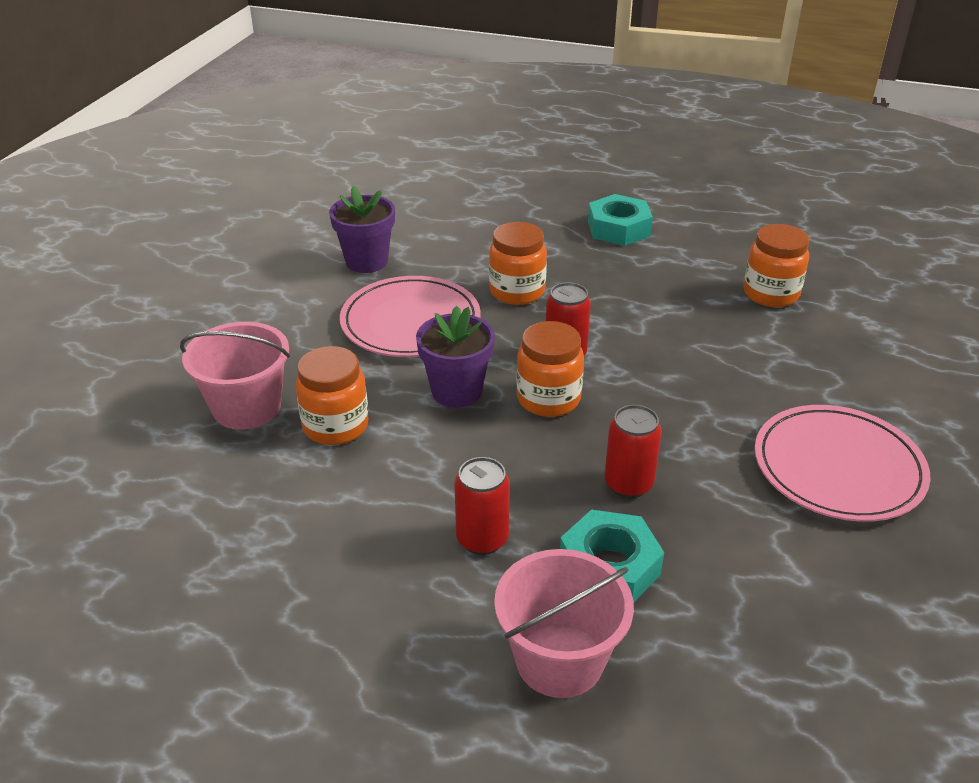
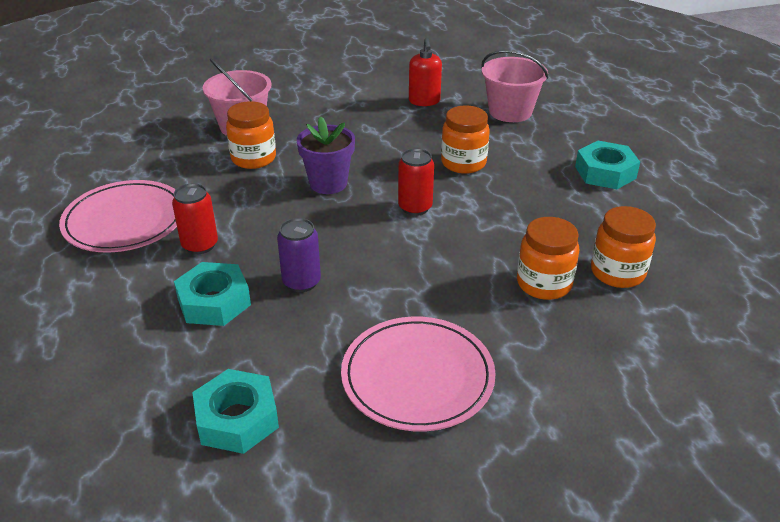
camera: 55 degrees right, 0 degrees up
(366, 261) = (424, 101): purple flower pot -> red soap dispenser
(410, 322) = (380, 140): pink plate -> pink plate (125, 221)
(548, 399) = (358, 219): orange jar -> orange jar (544, 284)
(559, 660) = (120, 311): pink bucket -> pink bucket (510, 111)
(628, 484) = (301, 282): red can -> purple can
(828, 620) = (237, 419): none -> turquoise nut

